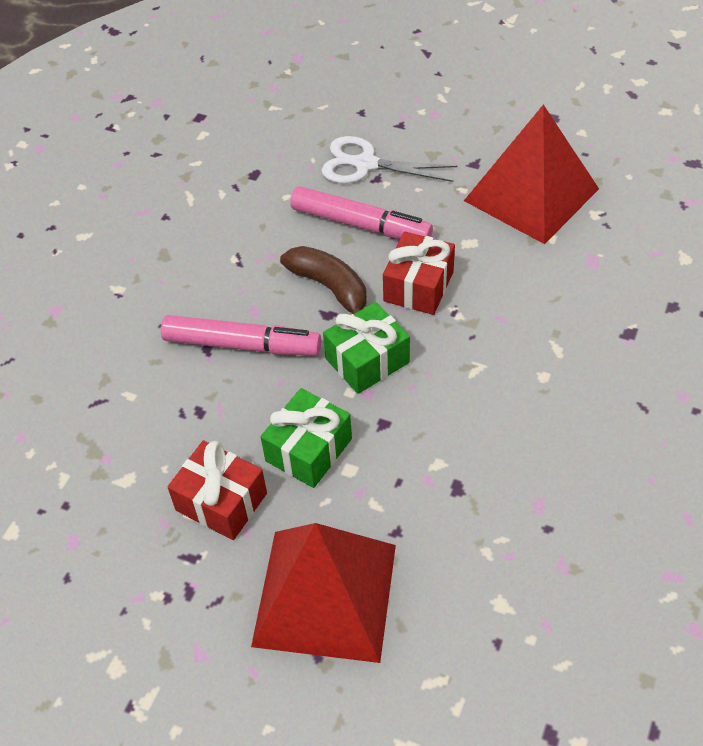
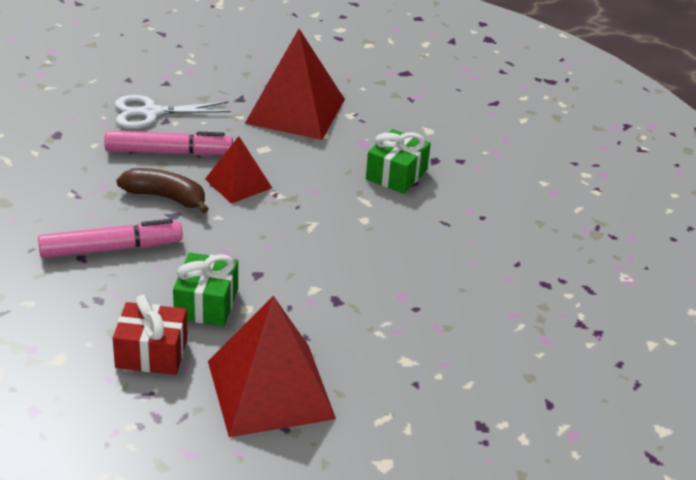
camera: 30 degrees left, 15 degrees down
(367, 360) = (222, 237): green gift -> green gift (396, 174)
(418, 286) = (238, 183): red gift -> red pyramid

